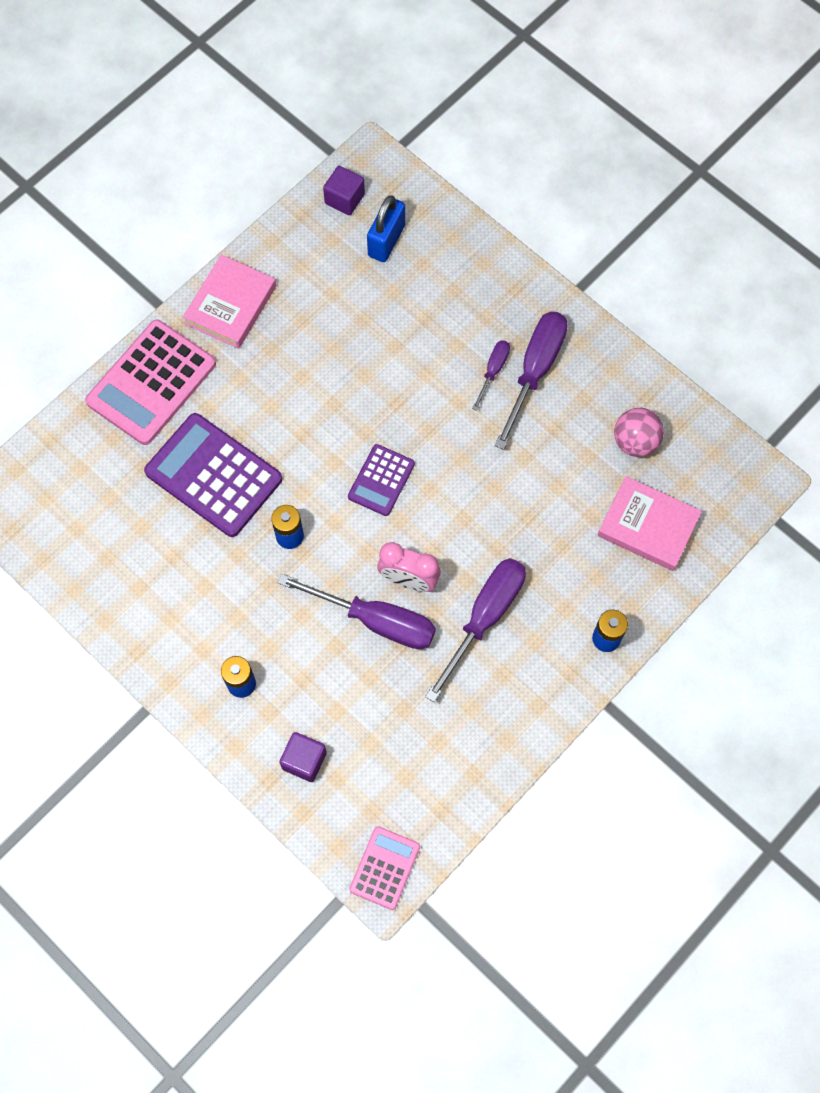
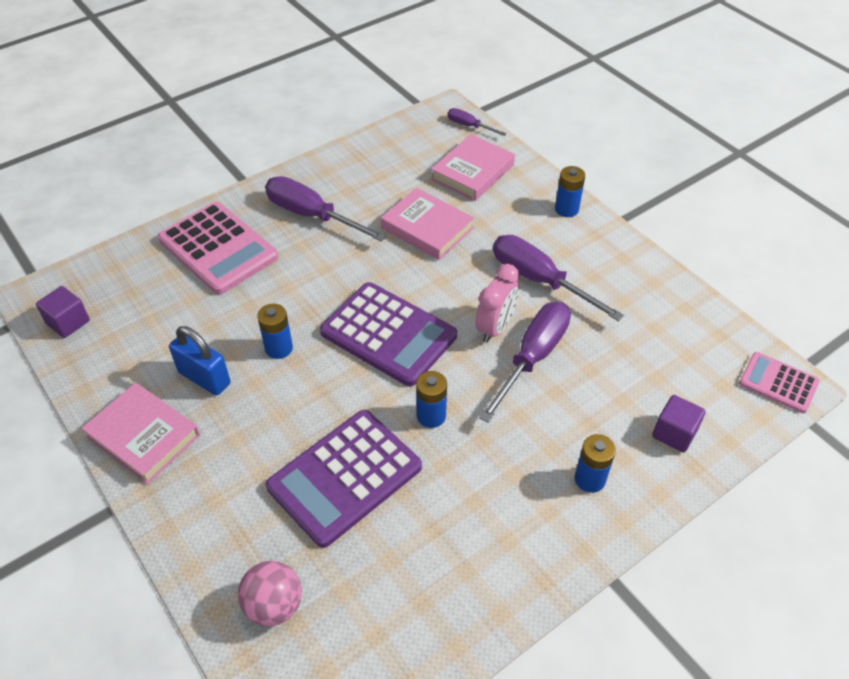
camera: 80 degrees left, 20 degrees down
(151, 383) = (209, 528): pink calculator -> pink calculator (218, 248)
(346, 386) = (279, 348): none -> blue battery
(381, 480) = (388, 334): purple calculator -> purple calculator, size x1.80
(386, 241) = (133, 296): blue padlock -> blue padlock (204, 378)
(493, 371) = (302, 241): purple screwdriver -> purple screwdriver (469, 126)
(540, 491) = (427, 228): none -> pink book
(635, 442) = (397, 168): pink ball -> pink ball (274, 605)

